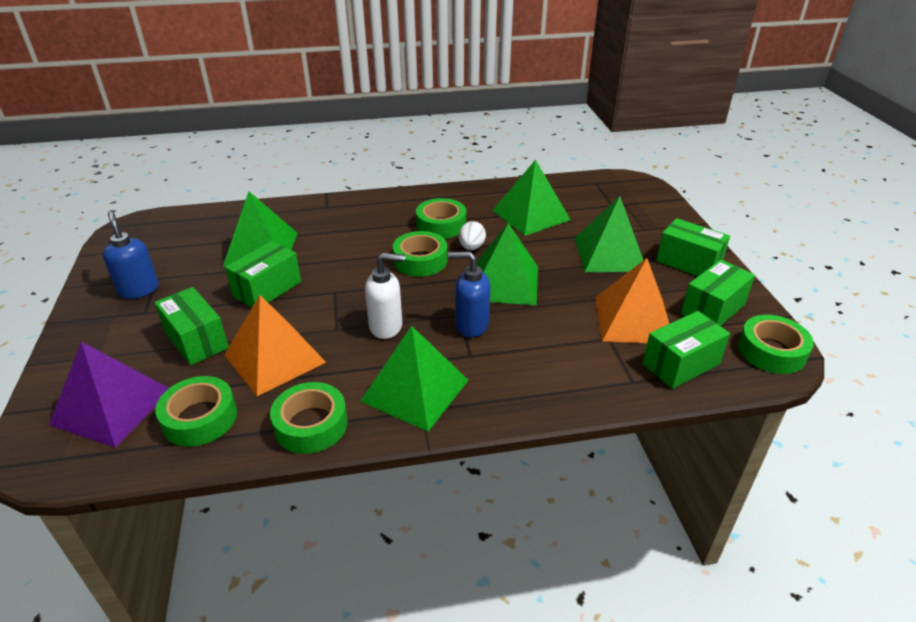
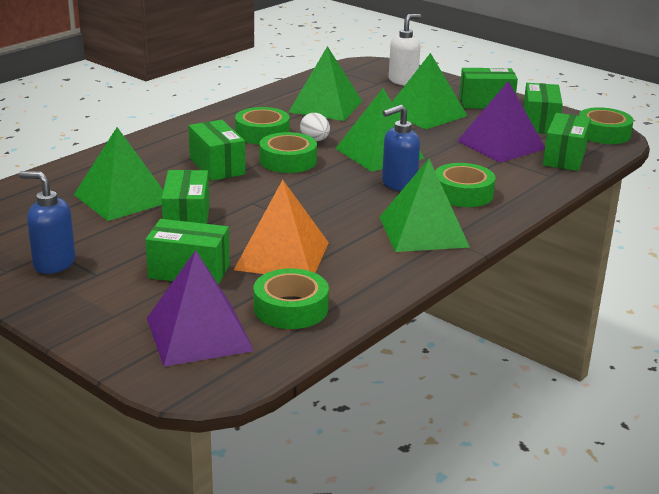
camera: 40 degrees left, 10 degrees down
(311, 425) = (384, 276): green tape -> green tape (463, 193)
(362, 245) = (217, 166): none -> green box
(386, 326) = (336, 207): white soap dispenser -> white soap dispenser (403, 81)
(633, 319) = (501, 144): orange pyramid -> purple pyramid

